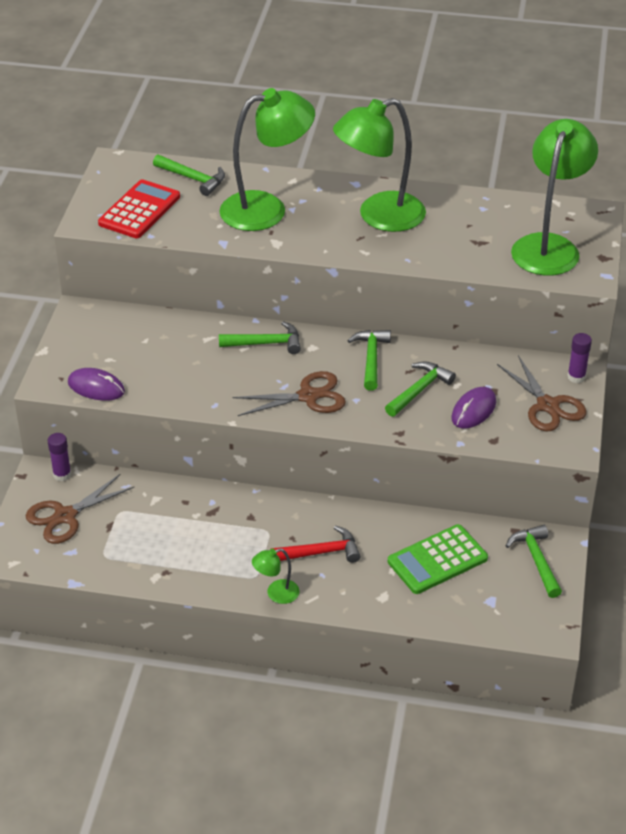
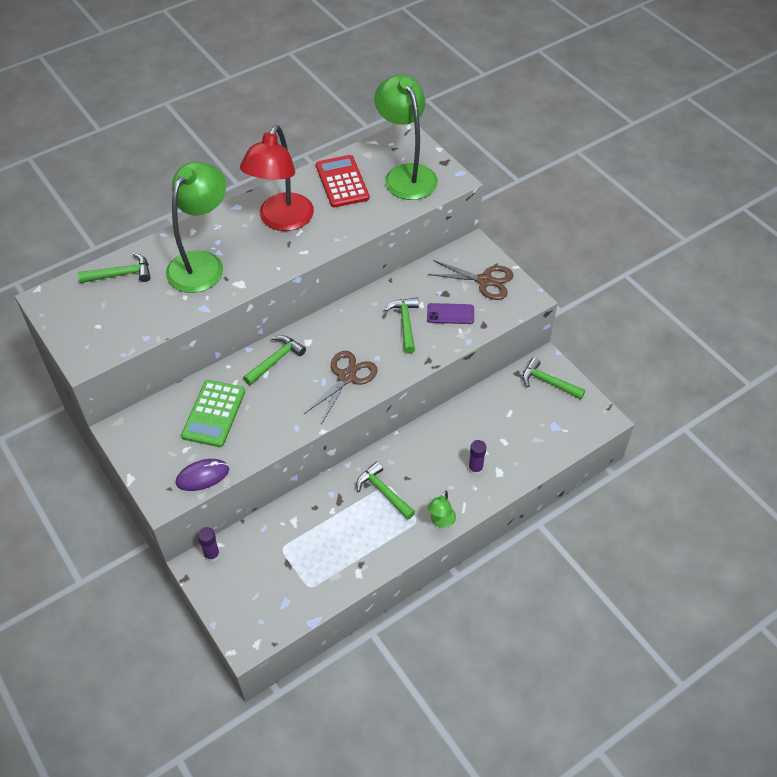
camera: 45 degrees left, 10 degrees up
(65, 516) = (250, 581): brown scissors -> none
(139, 210) = (112, 324): red calculator -> red calculator (342, 182)
(321, 552) = (433, 473): red hammer -> none
(371, 358) = (352, 323): green hammer -> green hammer (383, 492)
(379, 216) = (282, 220): green lamp -> red lamp
(437, 560) = (500, 425): green calculator -> green calculator (214, 414)
(473, 410) = (450, 314): purple mouse -> purple phone
(576, 377) = (478, 251): purple glue stick -> purple glue stick (475, 469)

